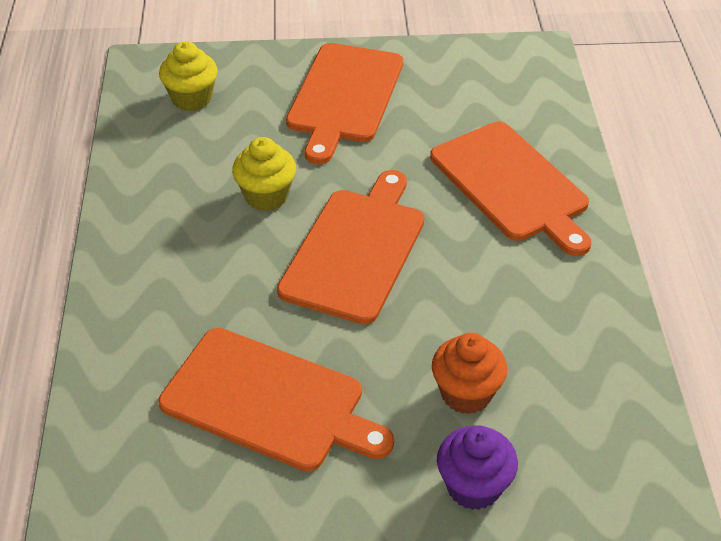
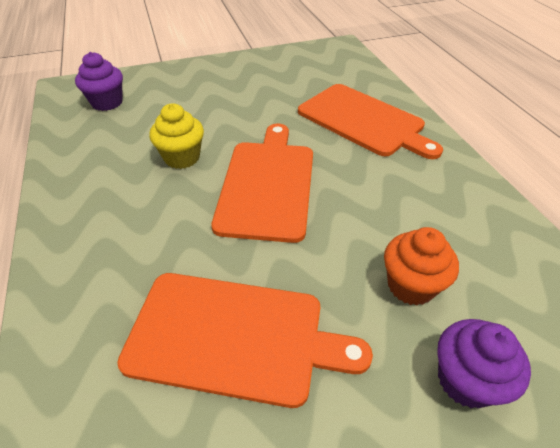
camera: 15 degrees left, 0 degrees up
(192, 99) = (107, 102): yellow cupcake -> purple cupcake
(344, 97) = (222, 86): orange cutting board -> none

